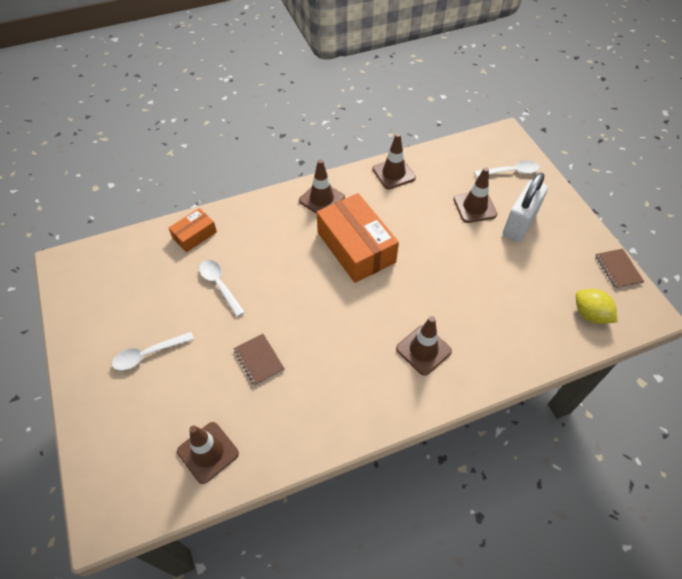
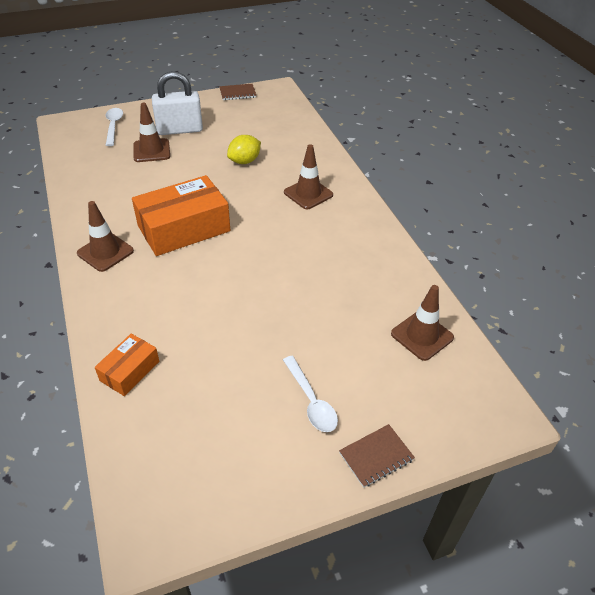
camera: 90 degrees left, 10 degrees down
(194, 235) = (129, 371): orange box -> orange box turned 75 degrees clockwise
(219, 285) = (217, 339): white spoon -> none
(259, 360) = (318, 301): brown notebook -> brown notebook (376, 456)
(393, 173) = (86, 197): brown traffic cone -> none
(519, 224) = (180, 130): white padlock -> white padlock turned 45 degrees counterclockwise
(590, 314) = (278, 111): yellow lemon -> yellow lemon (244, 161)

